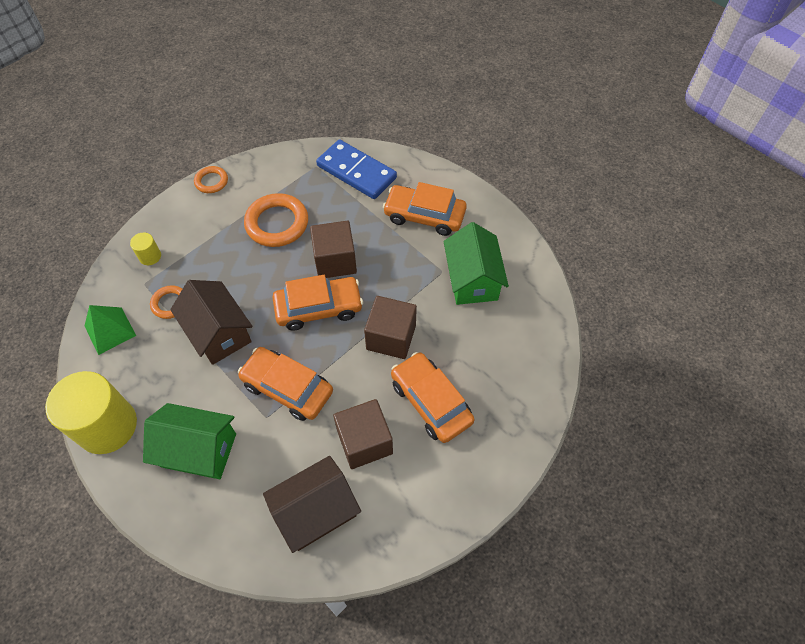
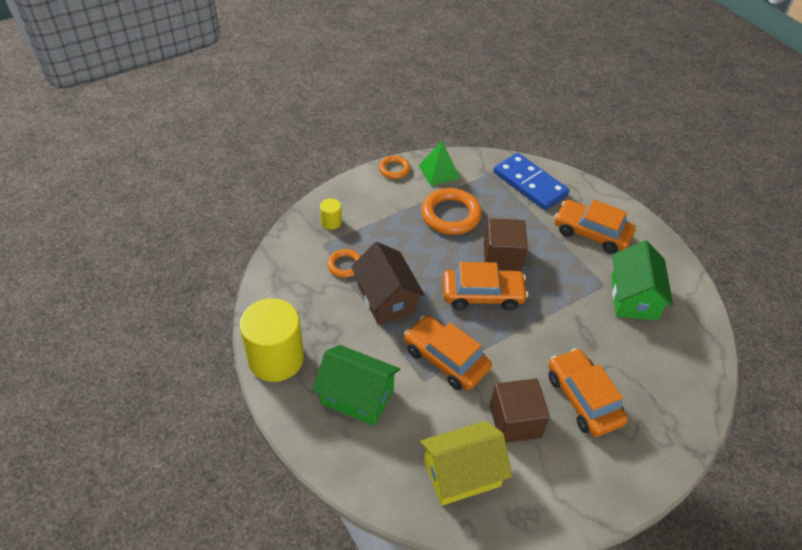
camera: 10 degrees right, 10 degrees down
(110, 330) = (288, 277): green pyramid -> green pyramid (439, 171)
(316, 511) = (462, 473): brown house -> yellow house
(391, 337) = (549, 333): brown cube -> none

